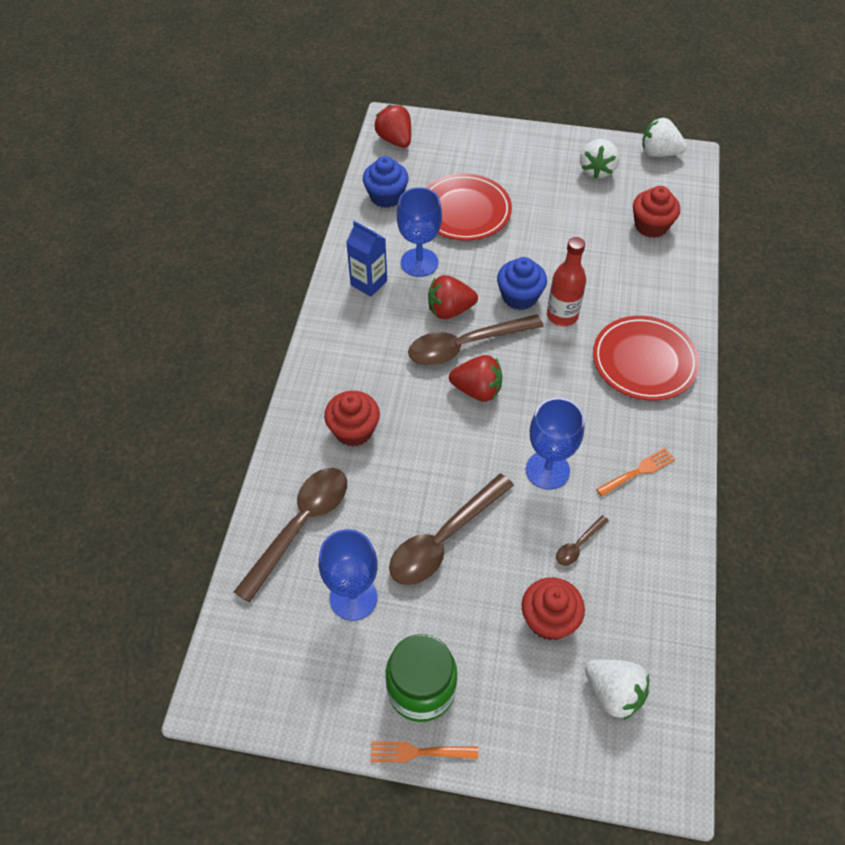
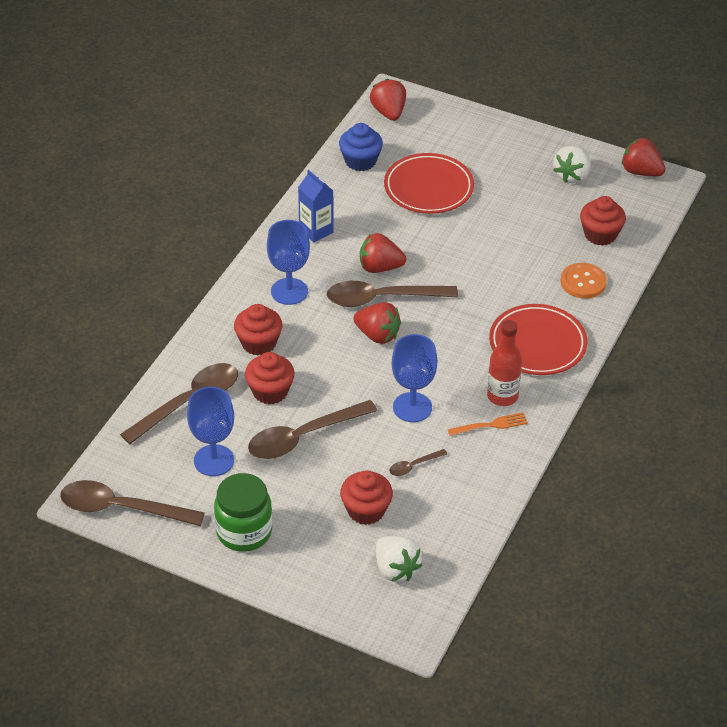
camera: 15 degrees right, 10 degrees down
(264, 696) = (121, 508): none -> brown spoon
(387, 488) = (270, 391): none -> red cupcake
(419, 262) = (368, 223): blue goblet -> blue goblet (289, 291)
(419, 752) = (227, 570): orange fork -> none
(519, 297) = (448, 269): blue cupcake -> none
(562, 315) = (480, 292): red bottle -> red bottle (502, 396)
(658, 281) = (583, 282): none -> orange button
(659, 153) = (641, 172): white strawberry -> red strawberry

